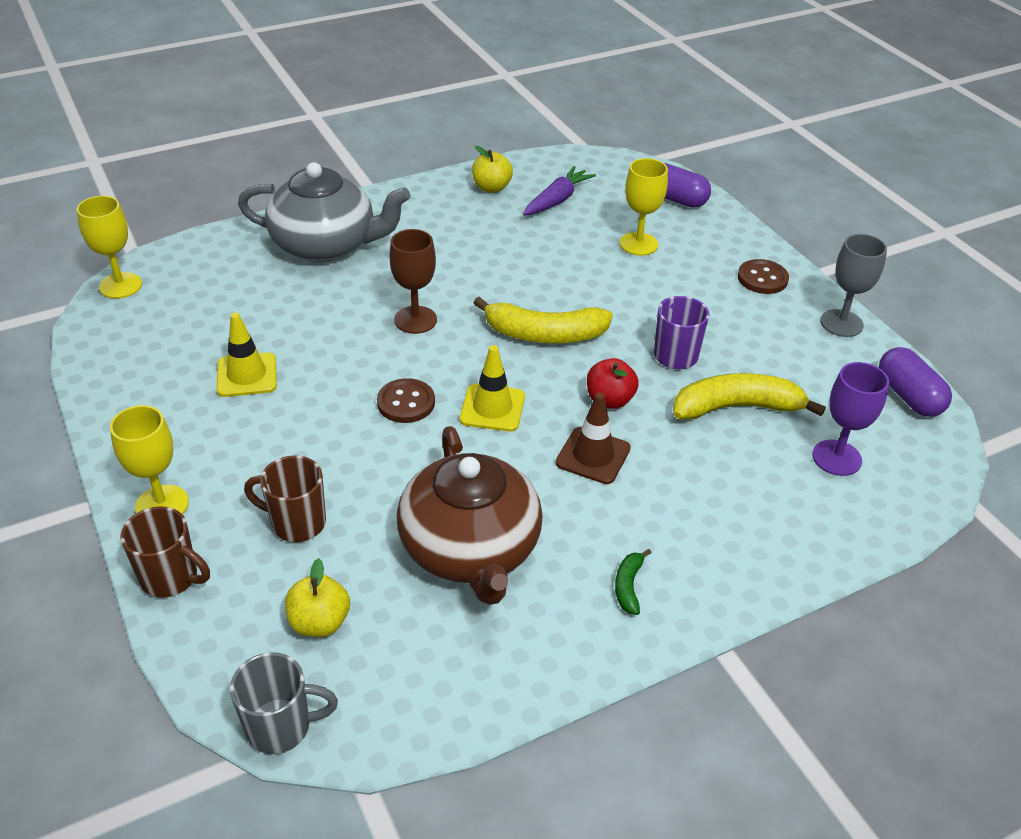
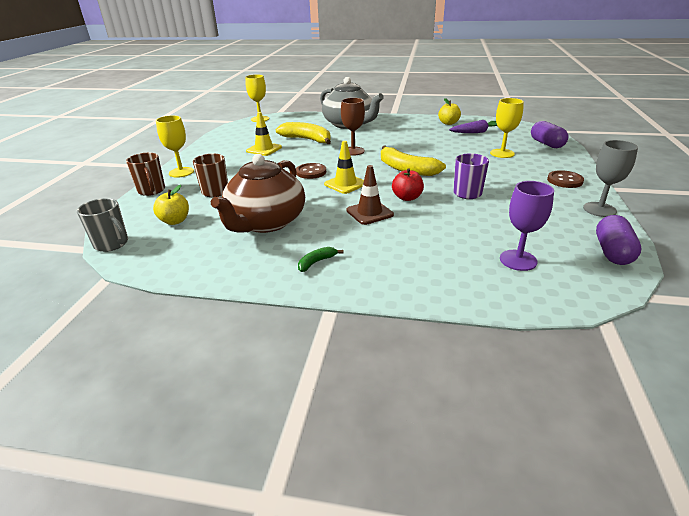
camera: 40 degrees right, 10 degrees down
(737, 407) = (478, 221): yellow banana -> yellow banana (307, 140)

